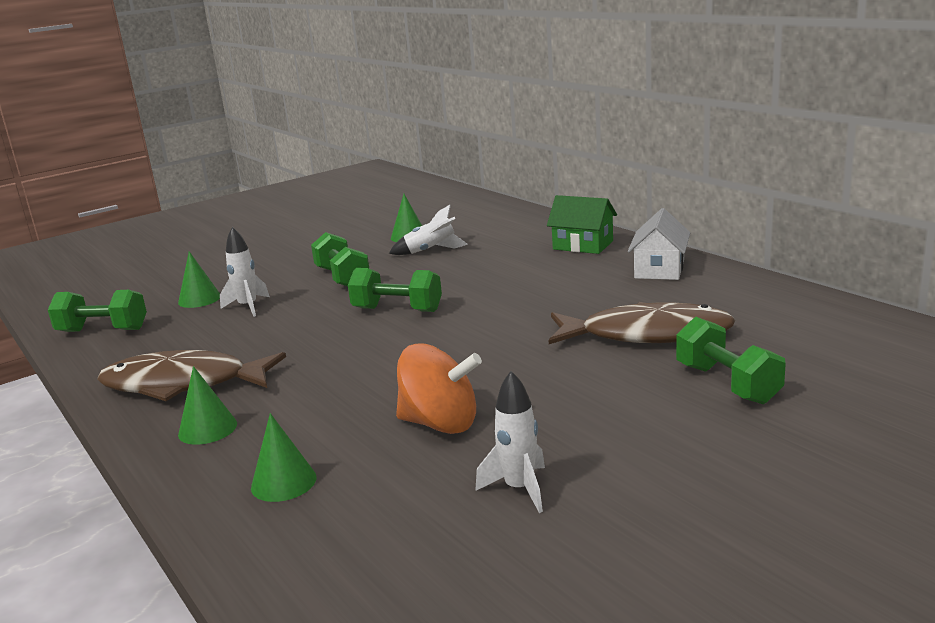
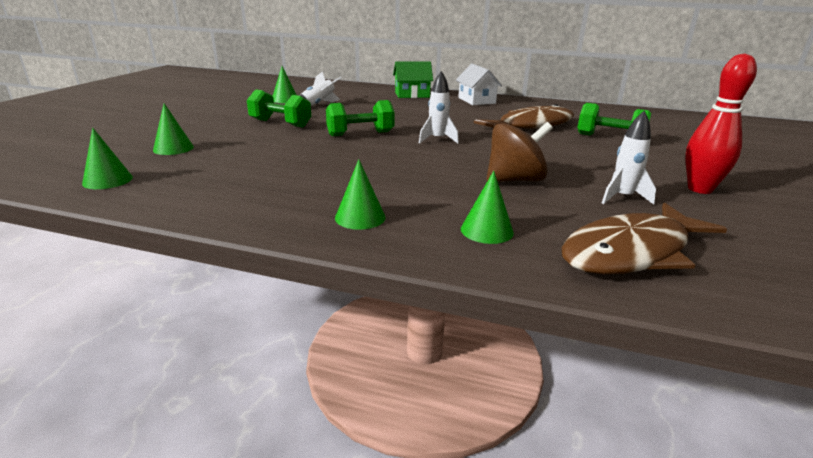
camera: 40 degrees left, 5 degrees up
(103, 330) = (107, 180): green dumbbell -> green cone
(183, 384) = (276, 197): brown fish -> brown fish (632, 252)
(248, 307) = (233, 147): white rocket -> white rocket (437, 139)
(440, 424) = (514, 180): orange spinning top -> brown spinning top
(666, 511) = (699, 189): none -> red bowling pin

